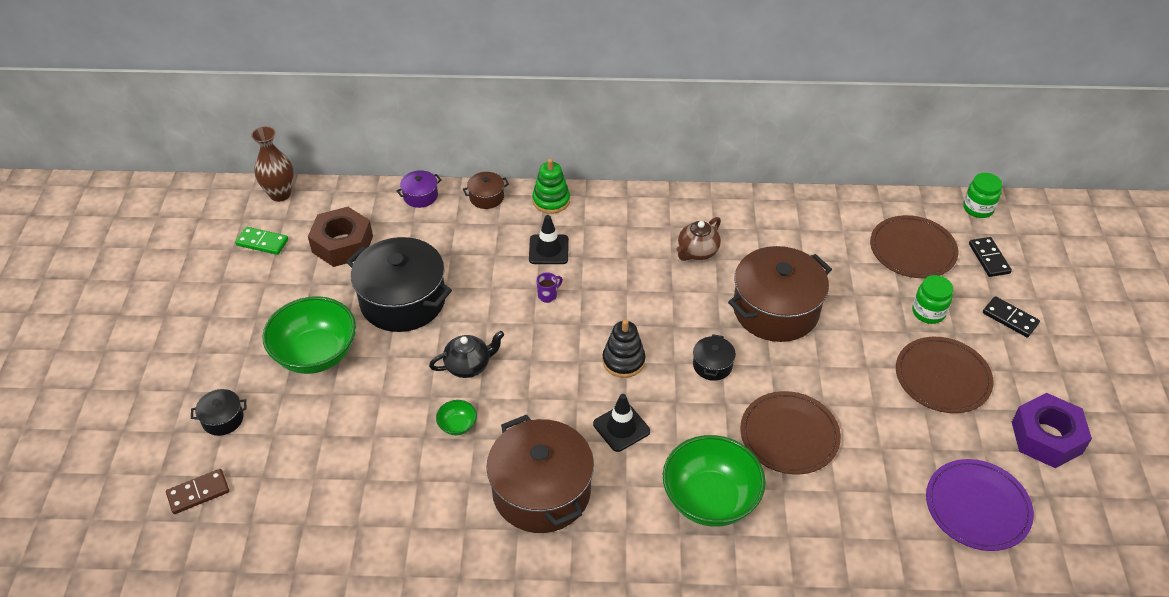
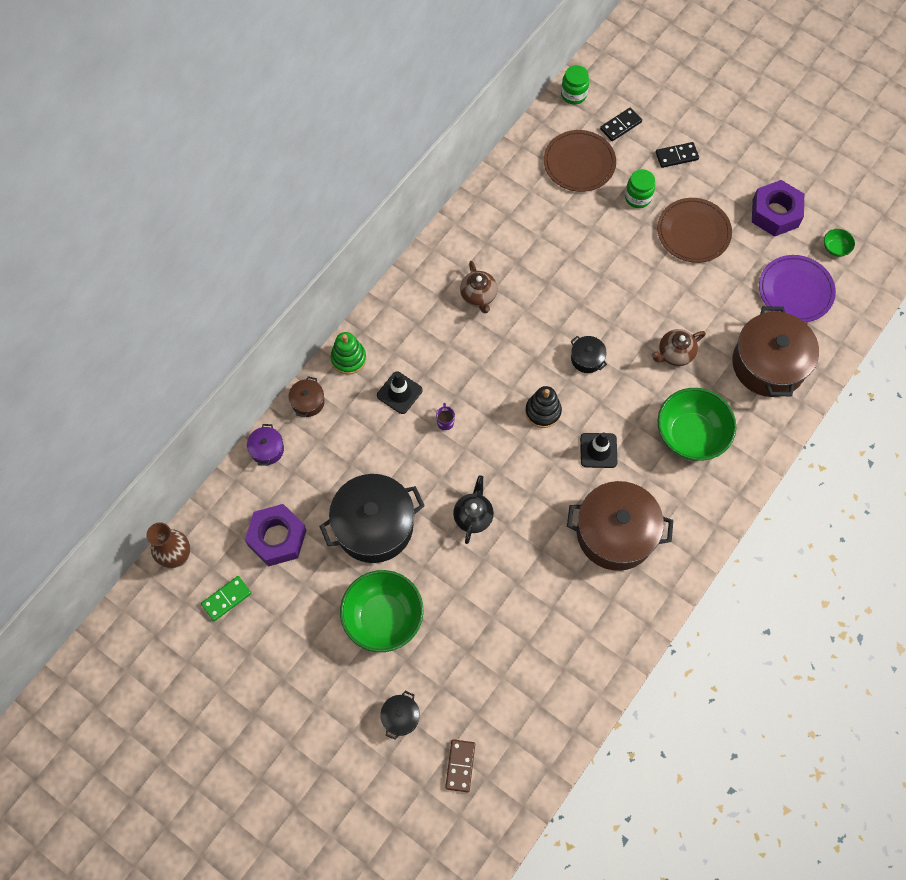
camera: 55 degrees left, 20 degrees up
(342, 244) = (277, 538): brown nut -> purple nut
(457, 425) = (522, 555): green bowl -> green bowl (835, 248)
(775, 310) = (568, 285): brown pot -> brown pot (768, 364)
(789, 435) = (674, 354): brown plate -> brown teapot
(989, 258) = (620, 125): black domino -> black domino turned 60 degrees counterclockwise

